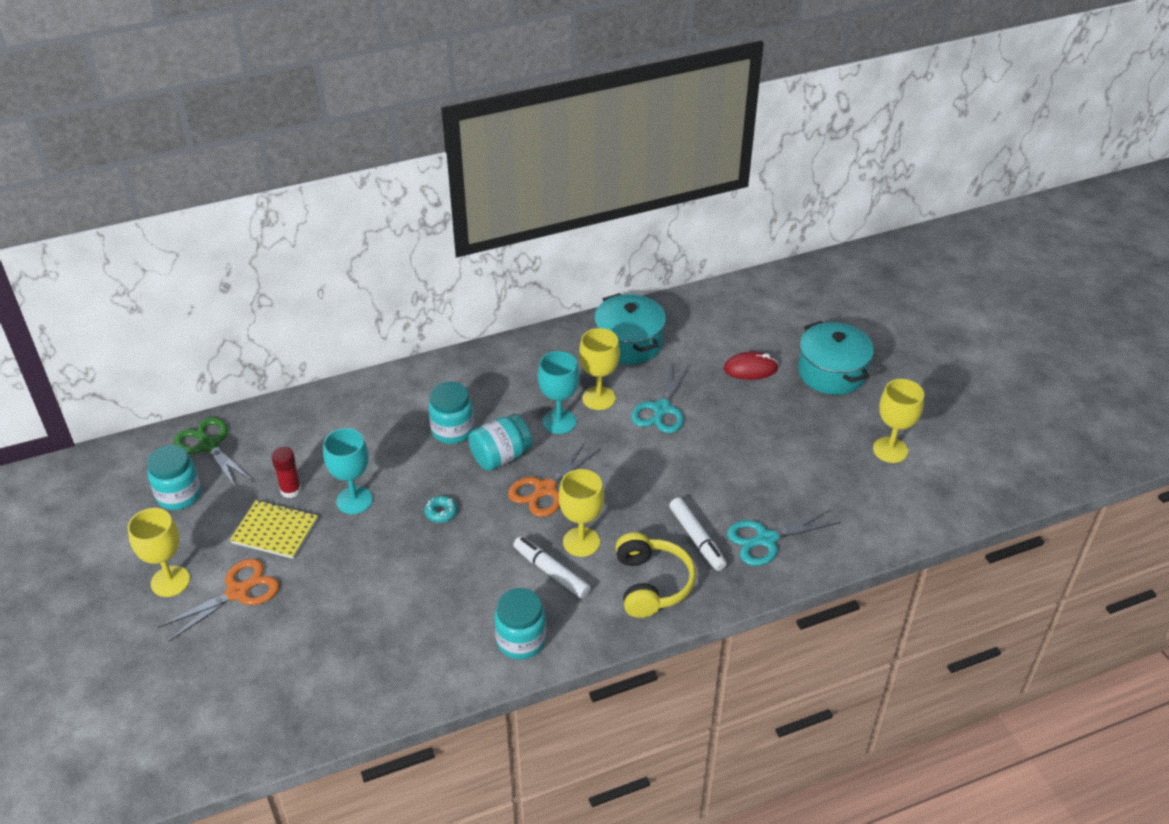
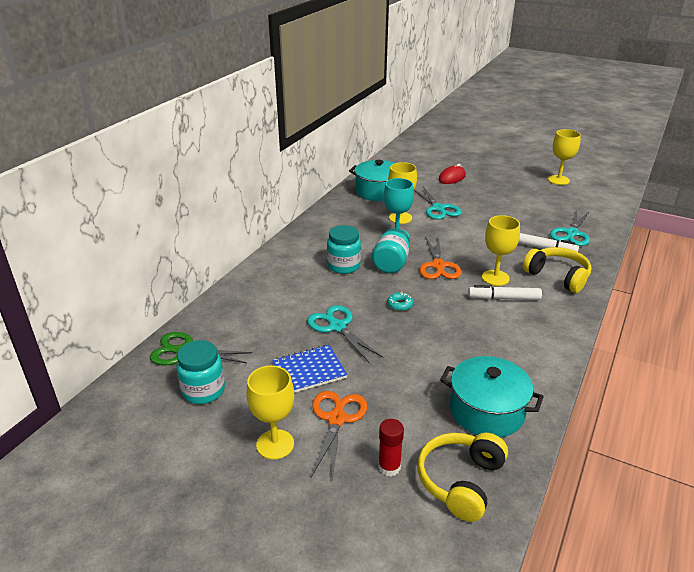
camera: 40 degrees left, 10 degrees down
(252, 713) = (460, 481): none -> yellow headphones
(275, 531) = (309, 370): yellow notebook -> blue notebook
(290, 490) = (286, 344): red glue stick -> red glue stick (389, 467)
(354, 500) = (337, 327): turquoise goblet -> turquoise scissors
(521, 641) = (543, 337): turquoise jar -> none
(831, 372) = (488, 165): turquoise pot -> turquoise pot (486, 411)

